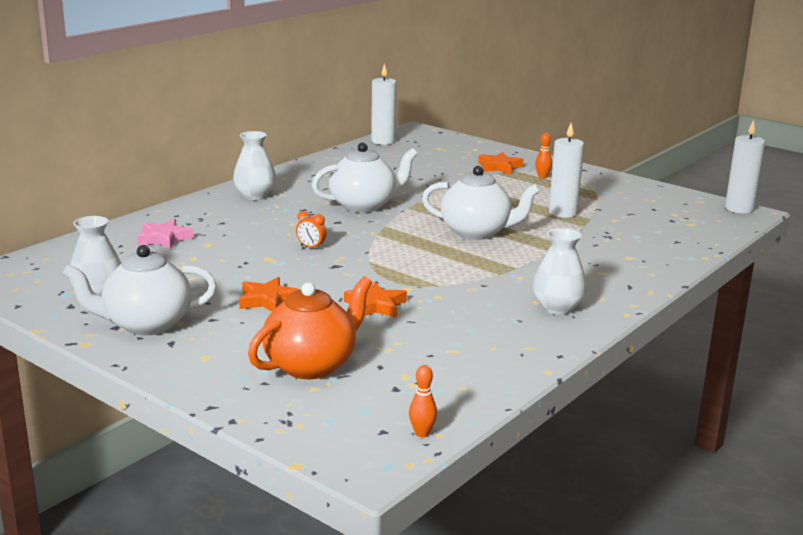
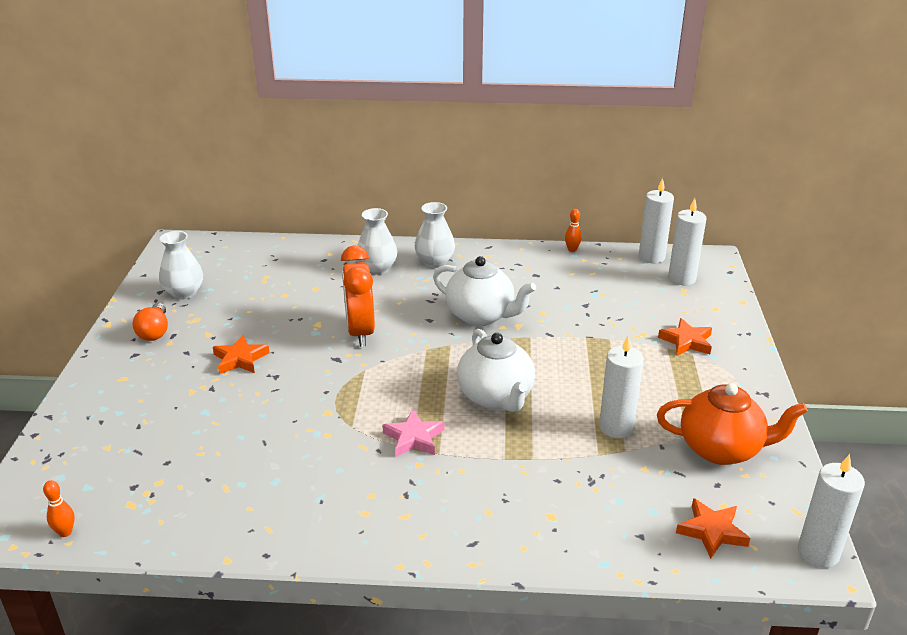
camera: 55 degrees right, 10 degrees up
(146, 324) = (155, 331): white teapot -> orange light bulb
(164, 238) = (306, 268): pink star -> pink star (414, 438)
(311, 247) = (360, 332): orange clock -> orange clock, size x2.44
(311, 365) = (143, 429): orange teapot -> orange teapot (721, 449)
(375, 306) = (277, 412): orange star -> orange star (712, 531)
(425, 144) = (681, 278): none -> white candle
(542, 177) = (700, 376): orange bowling pin -> orange bowling pin (572, 250)
(557, 308) = (370, 514): white vase -> white vase (377, 268)

